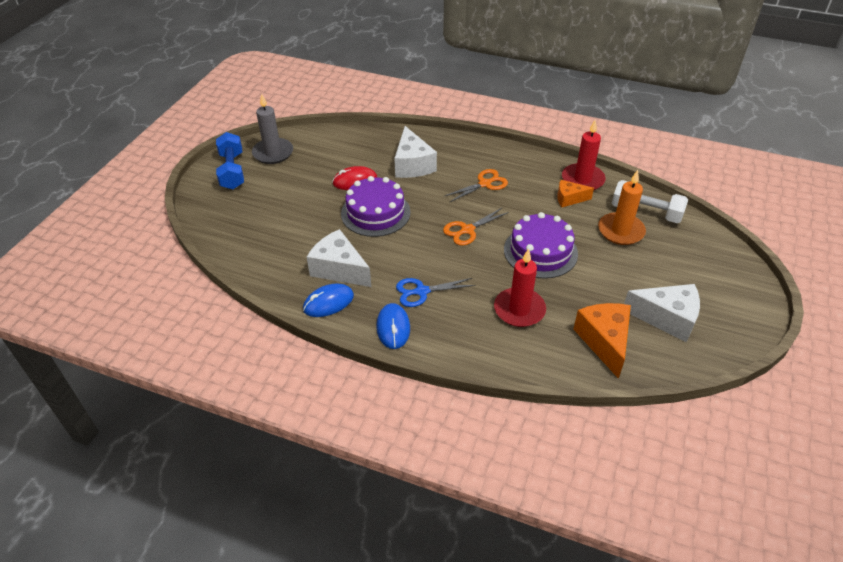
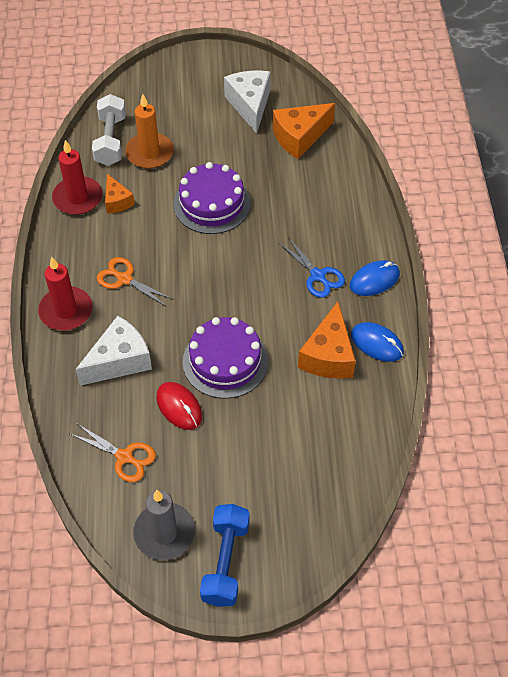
camera: 115 degrees left, 10 degrees up
(232, 171) = (225, 562): blue dumbbell -> blue dumbbell turned 45 degrees counterclockwise
(339, 269) = (328, 356): white cheese -> orange cheese
(467, 230) = (211, 269): orange scissors -> orange scissors (124, 457)
(519, 309) = (297, 199): red candle -> red candle (66, 311)

